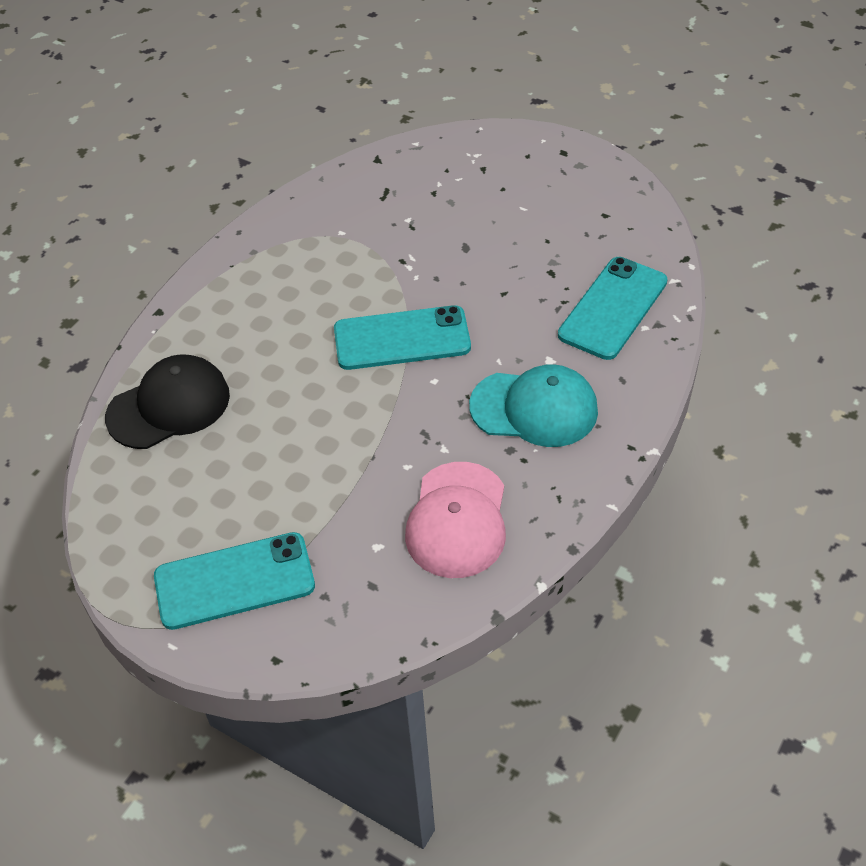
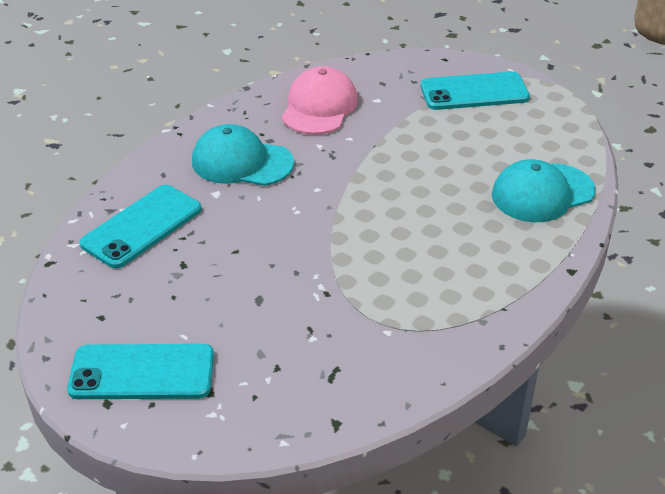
camera: 175 degrees left, 10 degrees down
(169, 406) = (542, 193): black cap -> turquoise cap
(402, 338) = (339, 222): turquoise phone -> turquoise phone (142, 372)

